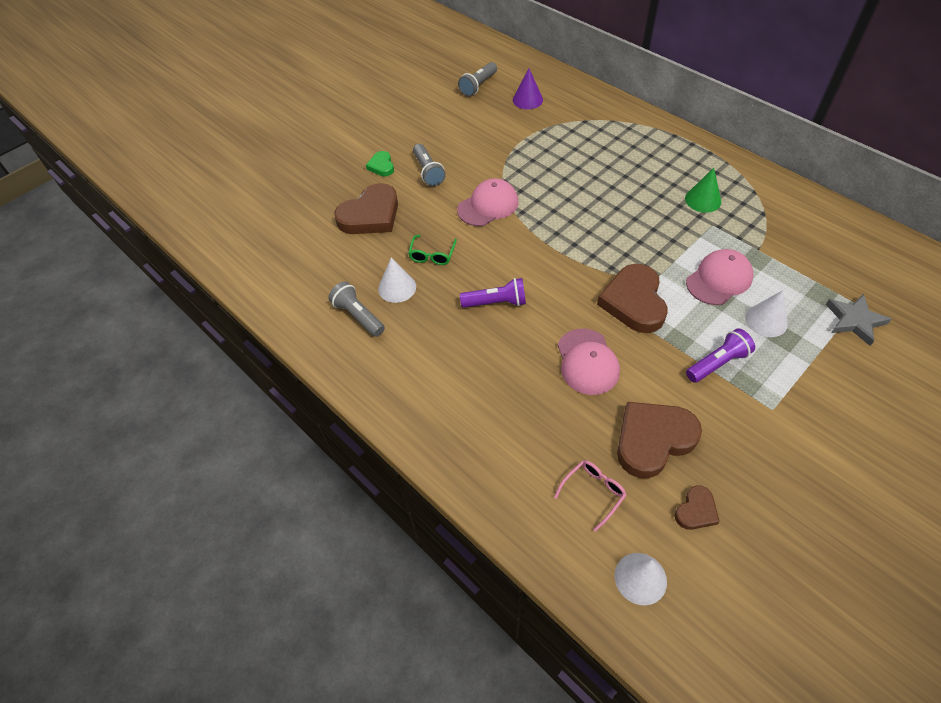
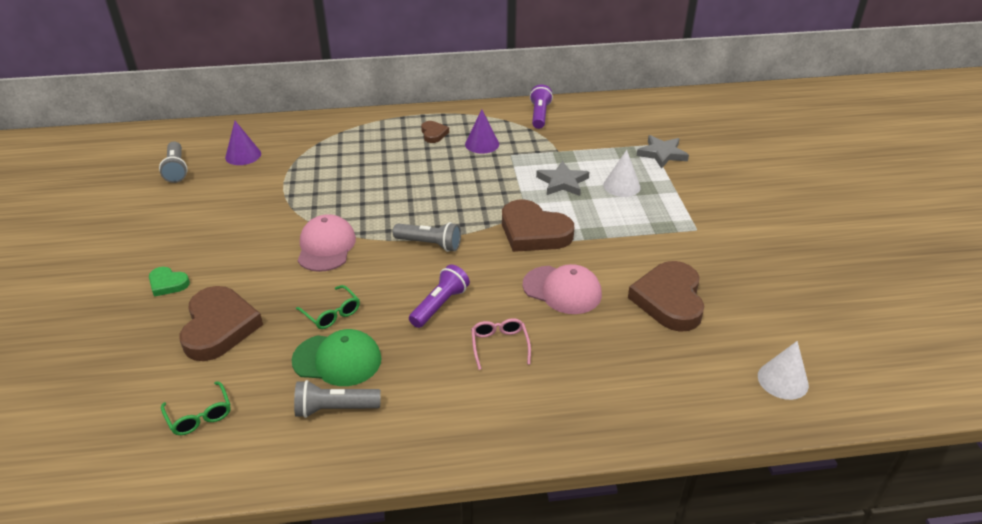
camera: 55 degrees left, 15 degrees down
(302, 261) = (199, 415): none -> green glasses
(397, 287) = (337, 360): white cone -> green cap
(428, 172) = (227, 258): grey flashlight -> grey flashlight (430, 244)
(593, 493) = (688, 361): pink glasses -> pink glasses (499, 346)
(696, 510) = (748, 316): brown heart -> brown heart (433, 134)
(703, 200) = (482, 144): green cone -> purple cone
(717, 363) = (634, 228): purple flashlight -> purple flashlight (539, 115)
(719, 279) = (562, 182): pink cap -> grey star

